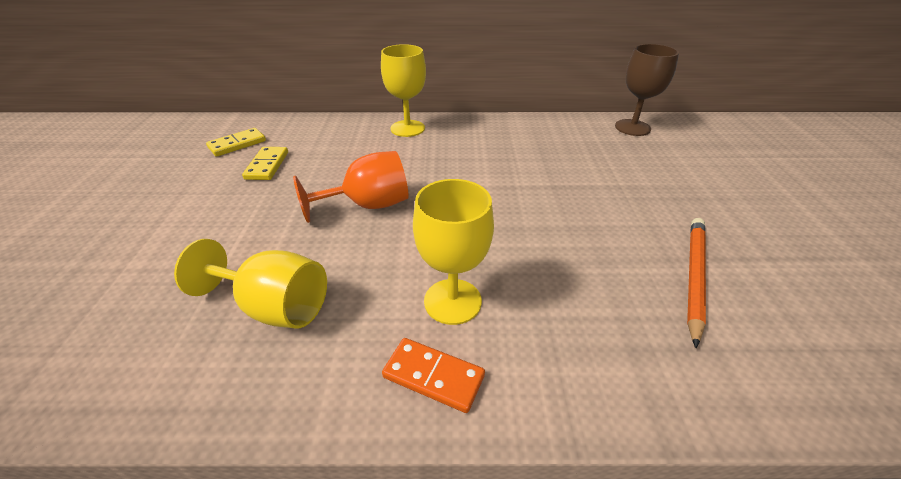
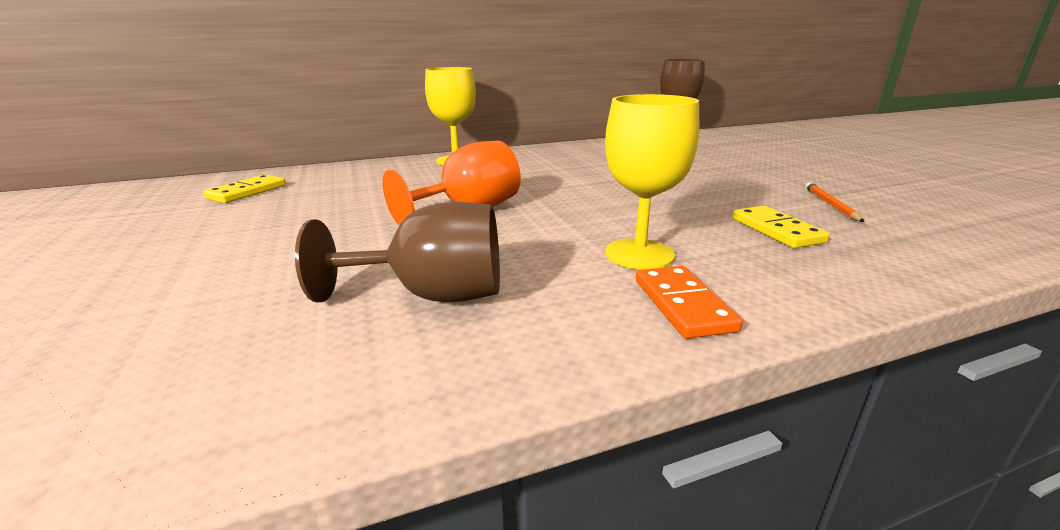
camera: 20 degrees left, 15 degrees down
(267, 165) = (306, 201): yellow domino -> yellow domino (776, 230)
(275, 306) = (433, 295): yellow goblet -> brown goblet
(433, 376) = (683, 305): orange domino -> orange domino turned 75 degrees clockwise
(694, 276) = (830, 204): orange pencil -> orange pencil, size x0.61

